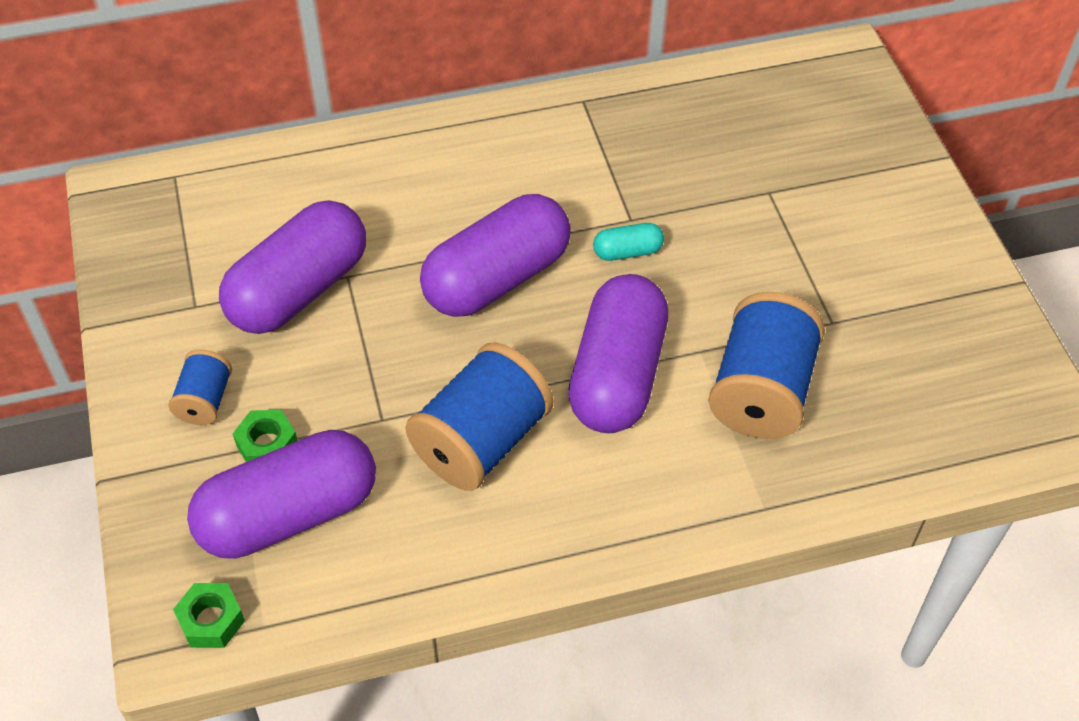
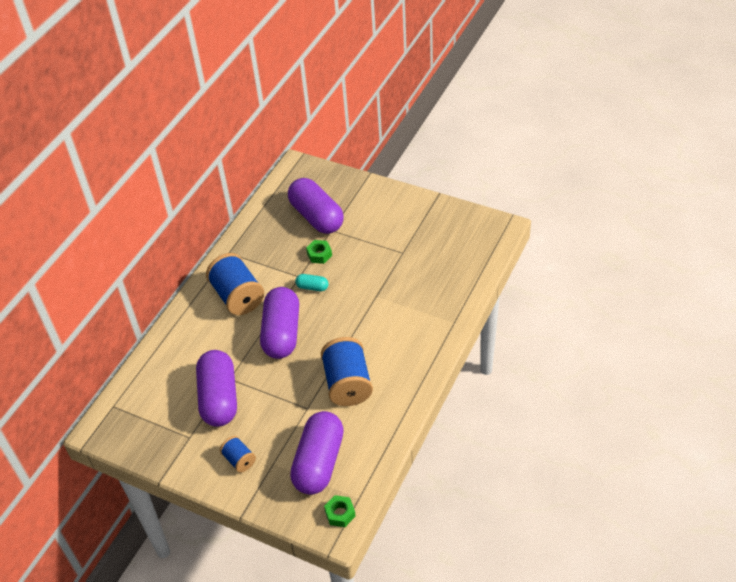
camera: 45 degrees left, 5 degrees down
(267, 445) = (281, 451): green nut -> green nut (319, 254)
(617, 375) = (361, 326): purple capsule -> purple capsule (316, 217)
(627, 252) = (312, 287): turquoise capsule -> turquoise capsule turned 75 degrees clockwise
(761, 391) = (409, 291): blue spool -> blue spool (238, 297)

